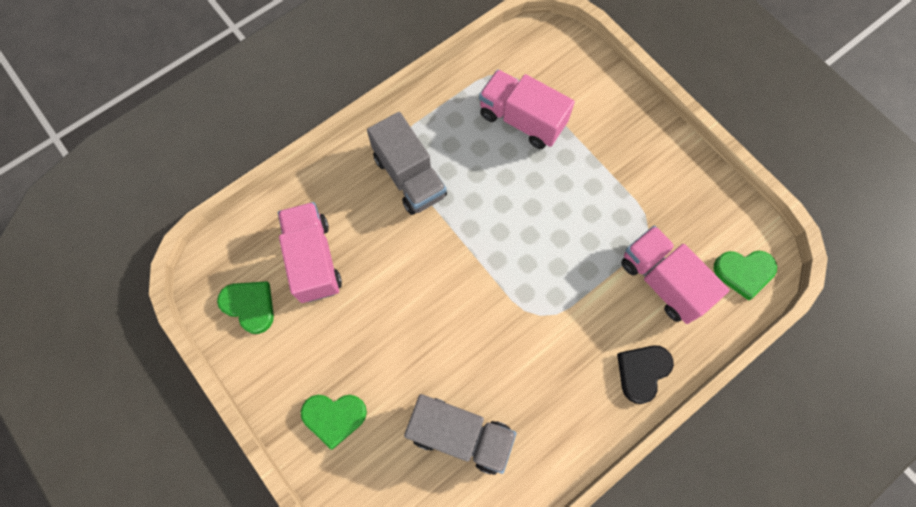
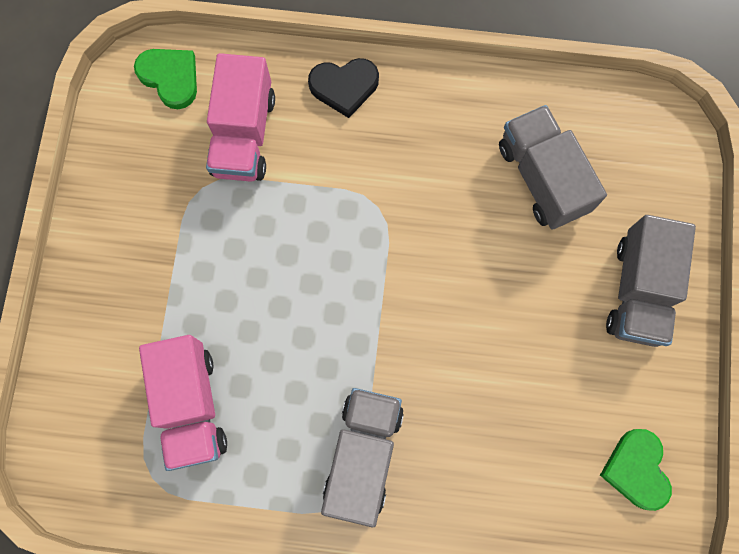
camera: 135 degrees left, 5 degrees up
(313, 259) = (536, 458): pink truck -> none
(334, 417) = (638, 291): green heart -> grey truck

